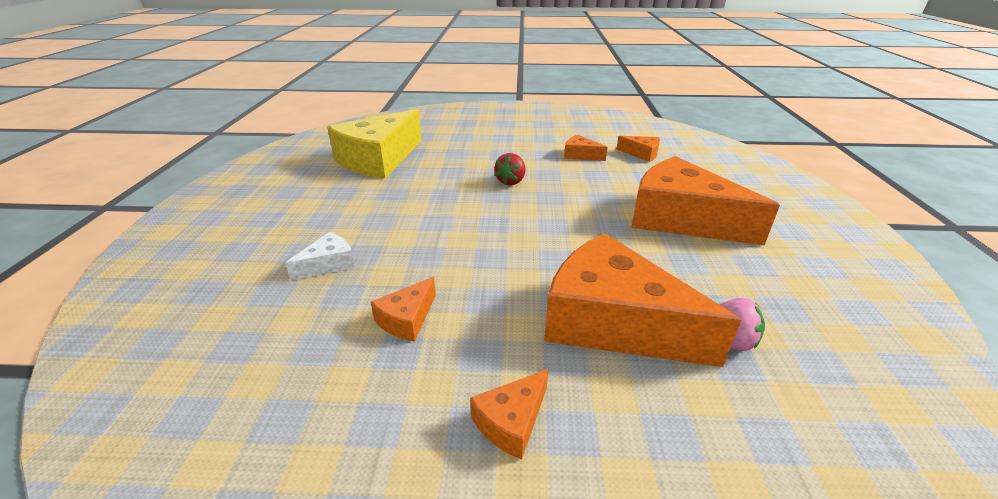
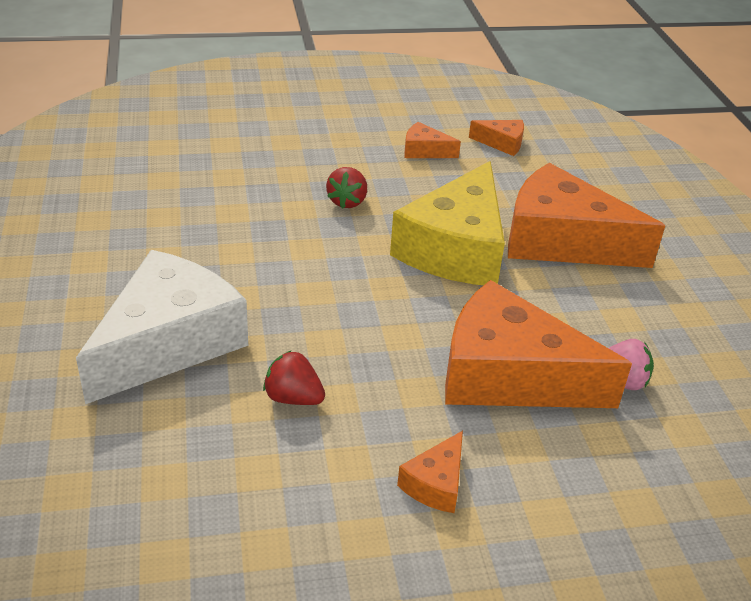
camera: 15 degrees left, 5 degrees up
(328, 264) = (169, 342): white cheese -> white cheese, size x2.31
(379, 159) = (152, 177): yellow cheese -> yellow cheese (456, 248)
(407, 319) = (293, 398): orange cheese -> red strawberry

